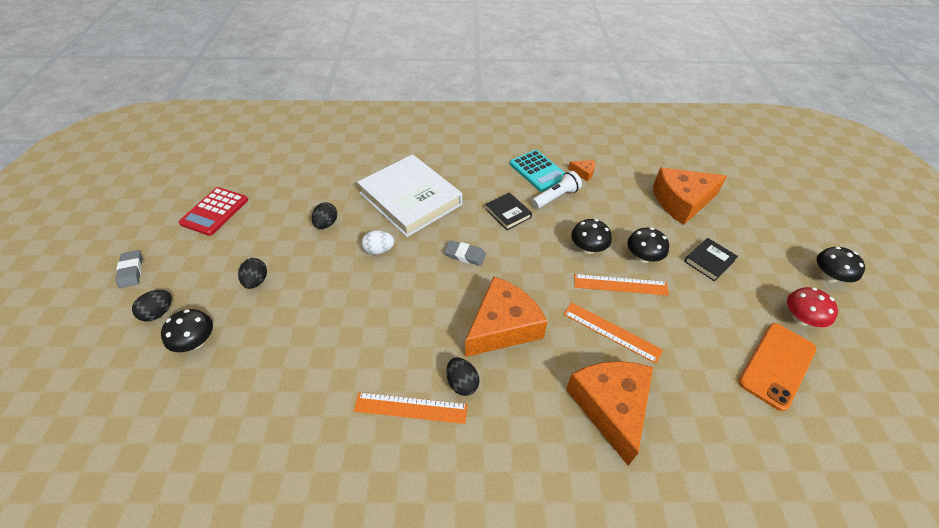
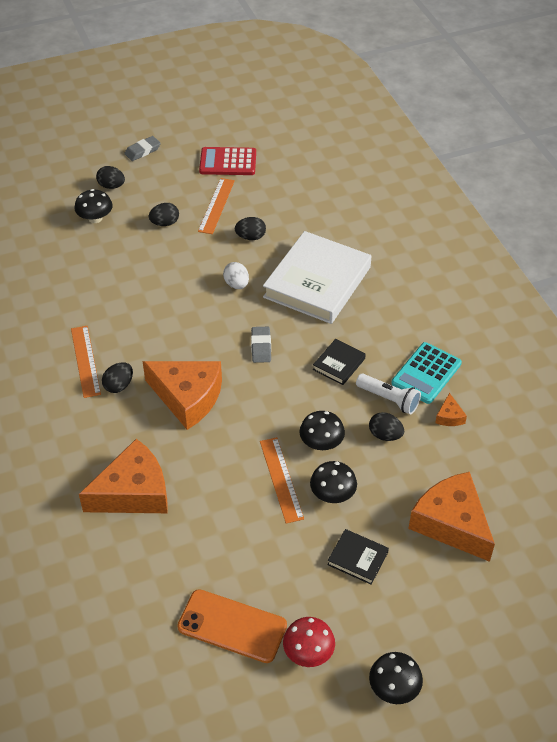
camera: 70 degrees right, 0 degrees up
(591, 210) = (385, 435): none -> black egg
(611, 331) = (216, 481): orange ruler -> orange ruler (216, 206)

